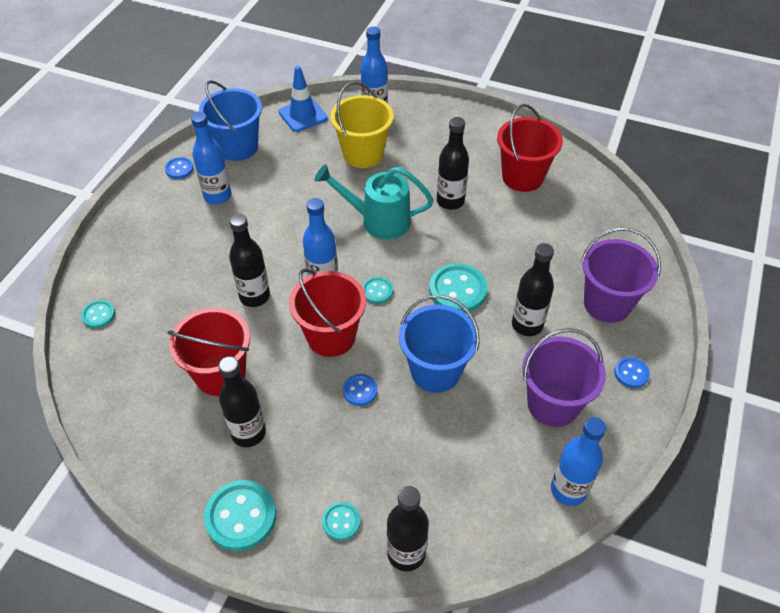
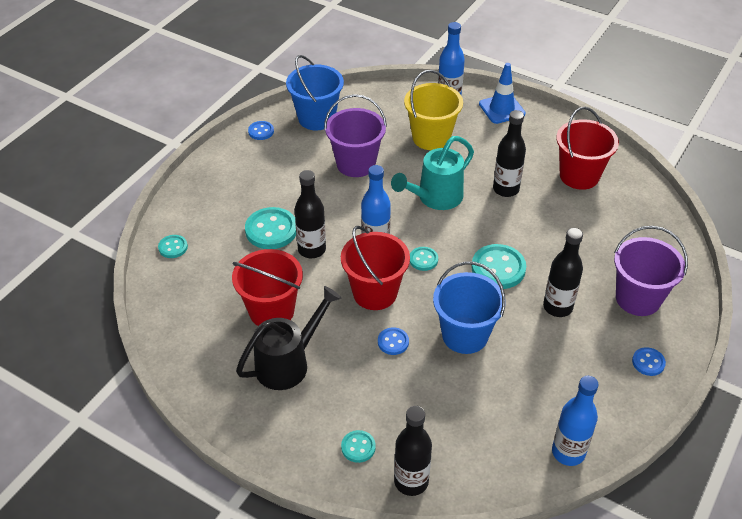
camera: 10 degrees right, 5 degrees down
(217, 196) = (292, 159): blue bottle -> none
(241, 516) = (271, 429): turquoise button -> turquoise button (271, 230)
(248, 433) = (288, 363): black bottle -> black watering can
(303, 115) = (381, 96): blue traffic cone -> blue traffic cone (502, 109)
(378, 220) = (435, 198): turquoise watering can -> turquoise watering can turned 60 degrees counterclockwise
(553, 404) = (568, 378): purple bucket -> purple bucket (356, 164)

